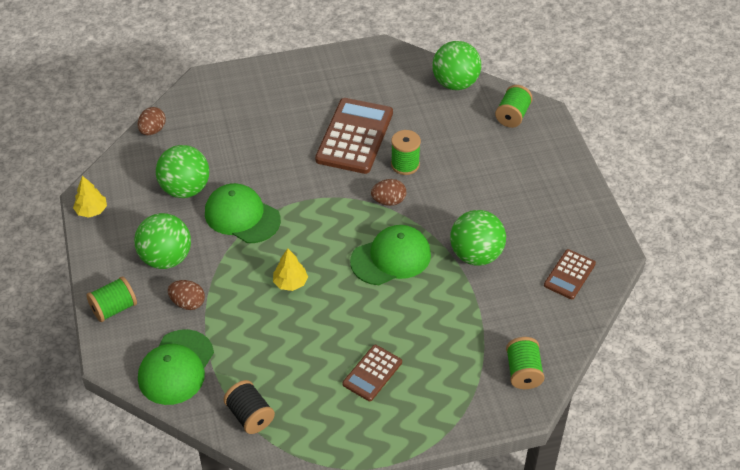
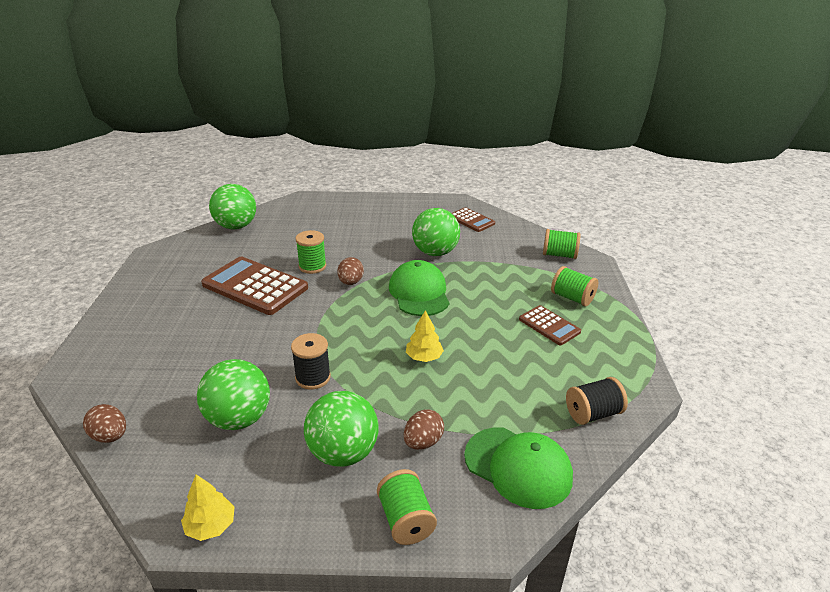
camera: 75 degrees left, 15 degrees down
(242, 216) = (313, 377): green cap -> black spool
(512, 116) = (296, 210): green spool -> green spool (572, 298)

